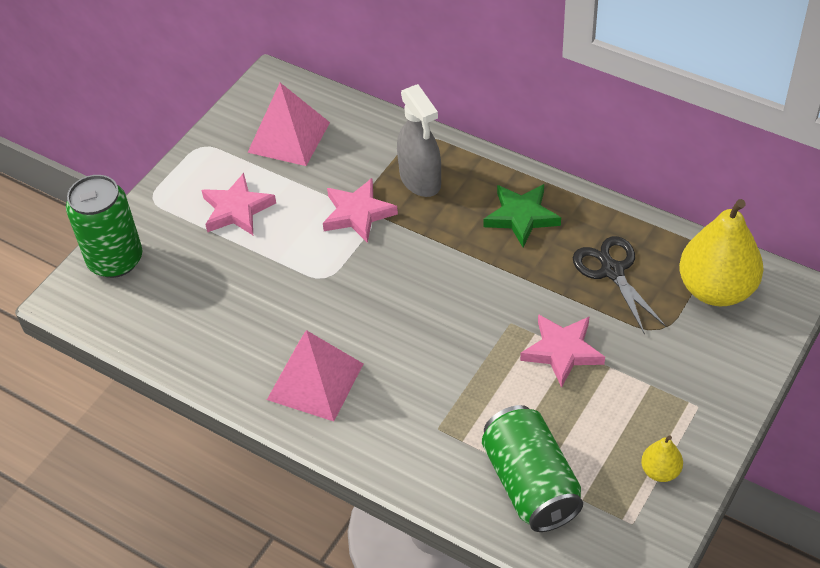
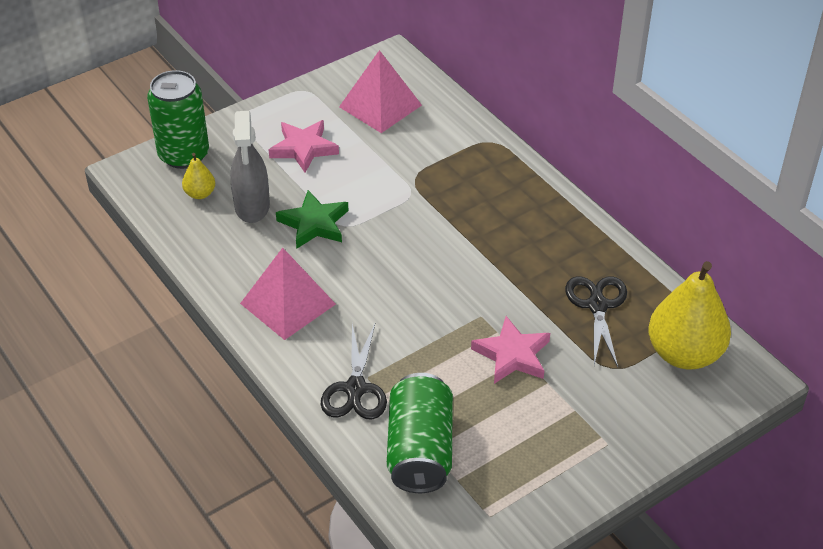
camera: 20 degrees right, 5 degrees down
(357, 214) = (402, 185): pink star -> none
(420, 180) = (471, 176): grey spray bottle -> grey spray bottle (252, 206)
(433, 445) = (355, 389): none -> black scissors
(521, 217) = (542, 234): green star -> green star (314, 224)
(660, 471) = (540, 483): yellow pear -> yellow pear (200, 194)

